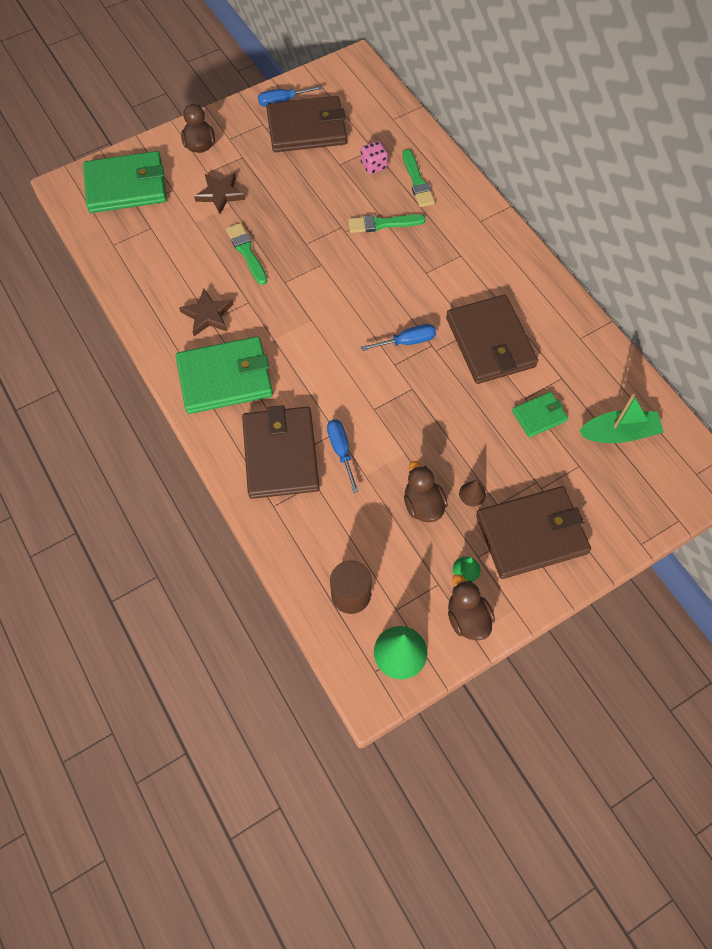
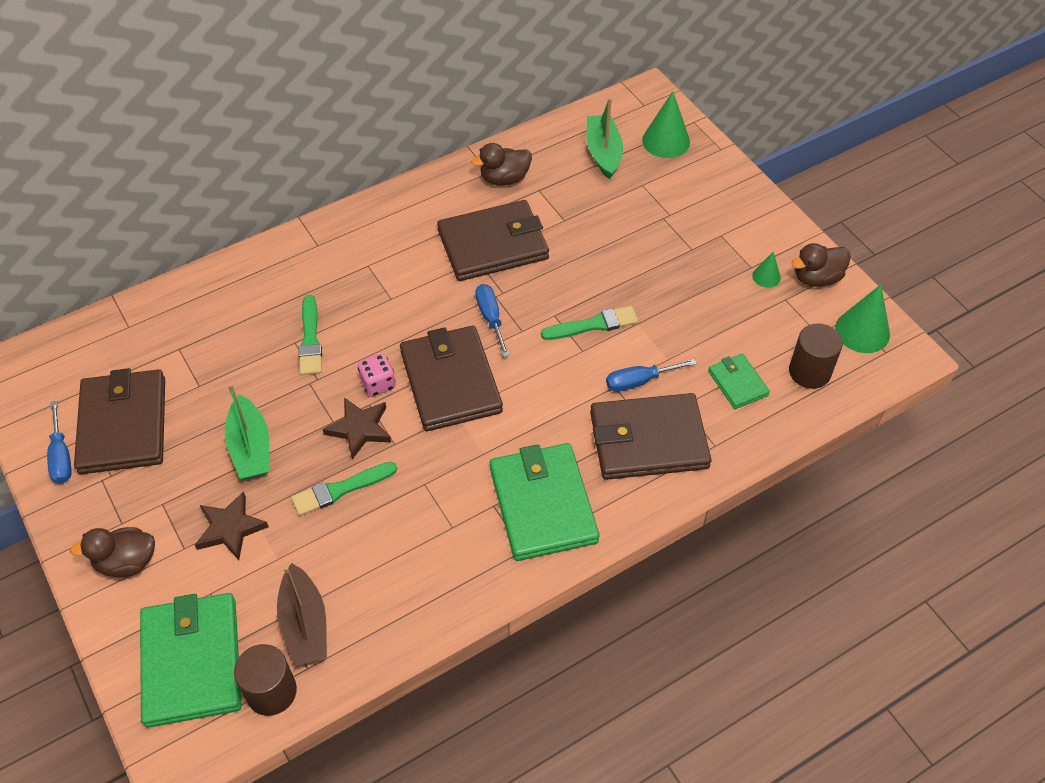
camera: 90 degrees left, 10 degrees down
(100, 227) = (271, 691): none -> brown cylinder
(144, 240) = (305, 624): none -> brown boat
(208, 315) = (443, 530): brown star -> brown star (359, 429)
(285, 198) = (250, 447): none -> green boat
(373, 166) = (210, 348): pink dice -> pink dice (378, 384)
(417, 181) = (245, 303): green brush -> green brush (593, 325)
(423, 504) = (698, 309): brown duck -> brown duck (504, 178)
(472, 494) = (682, 268): brown cone -> none
(531, 534) = (721, 225): brown wallet -> brown wallet (451, 381)
(539, 416) = (586, 210): green wallet -> green wallet (737, 383)
(645, 491) = (666, 141): none -> green cone

